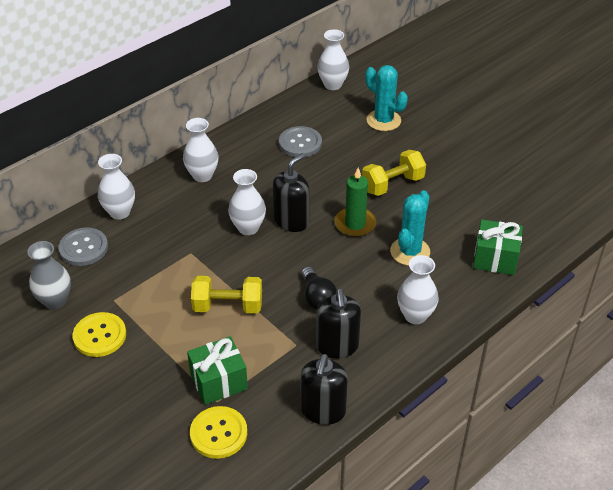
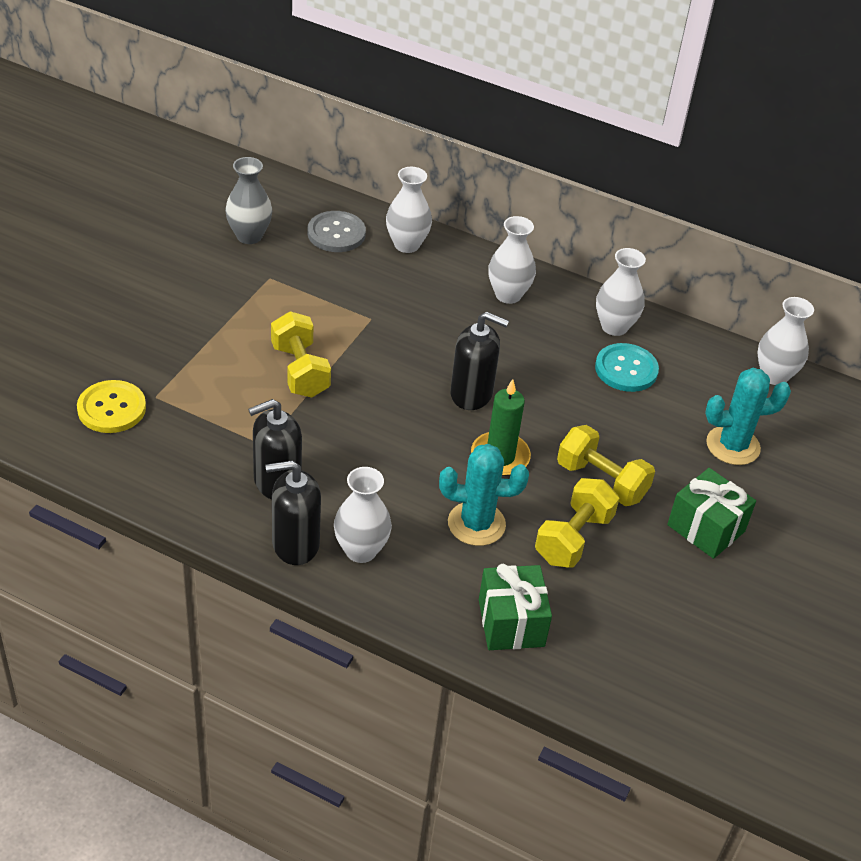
camera: 65 degrees right, 0 degrees up
(100, 336) = (214, 282): yellow button -> none
(219, 381) = (184, 391): green gift -> green gift (706, 528)
(248, 228) = (438, 357): white vase -> white vase (614, 327)
(300, 143) = (626, 369): grey button -> turquoise button
(317, 297) = (349, 447): black light bulb -> none
(323, 411) = (172, 490): black soap dispenser -> black soap dispenser (295, 544)
(383, 120) = (733, 446): turquoise cactus -> turquoise cactus turned 60 degrees clockwise
(435, 211) = (573, 538): none -> yellow dumbbell

